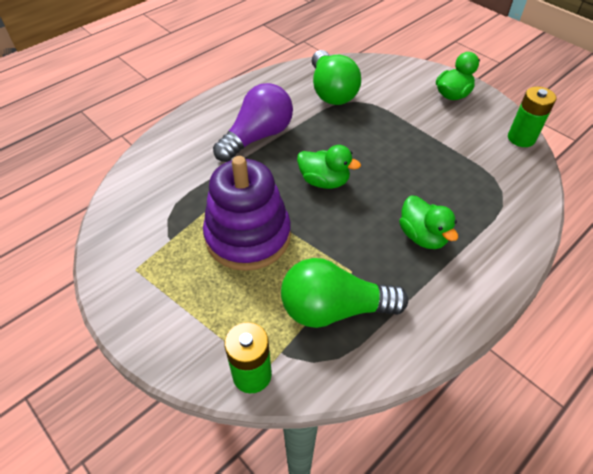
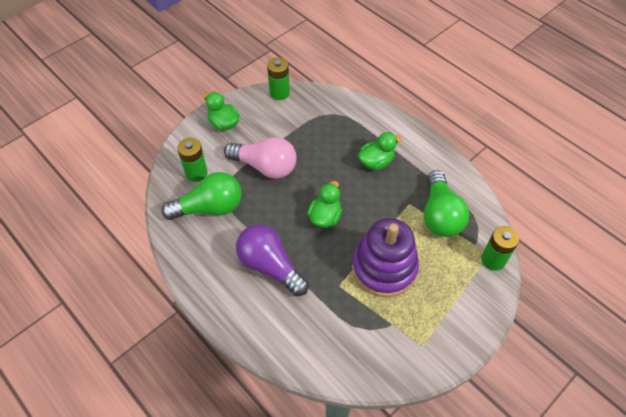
camera: 90 degrees left, 5 degrees up
(376, 80) = (196, 173): none -> green battery
(394, 129) = (265, 166): none -> pink light bulb

